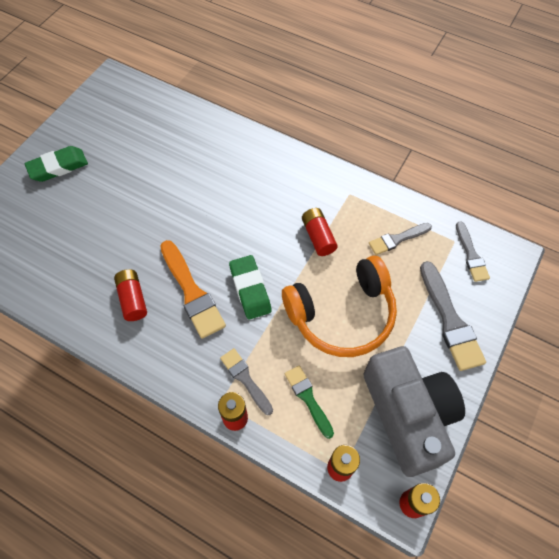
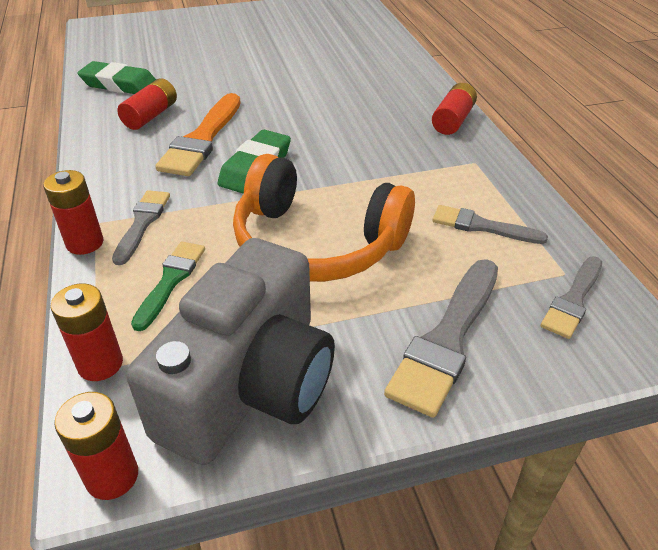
camera: 45 degrees right, 20 degrees down
(58, 167) = (231, 23): green eraser -> green eraser (119, 84)
(318, 237) = (387, 172): red battery -> red battery (453, 120)

